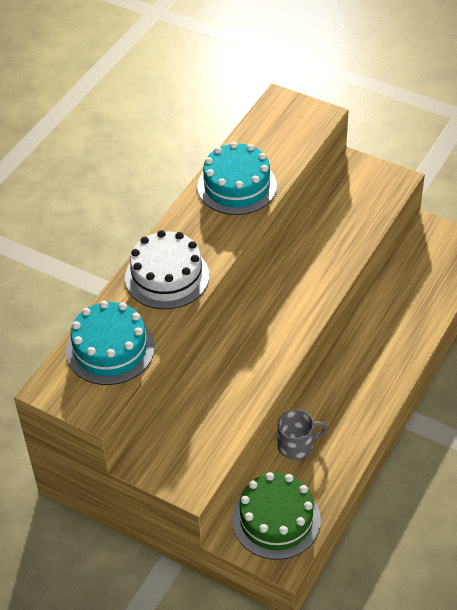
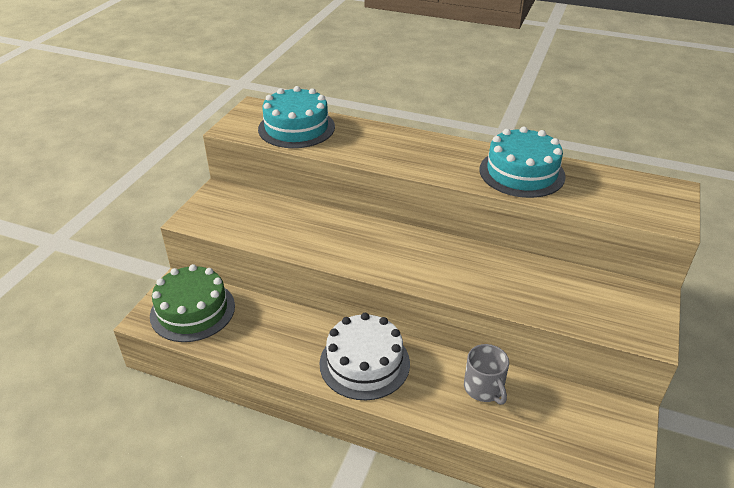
camera: 80 degrees right, 10 degrees down
(167, 277) = (385, 146): white cake -> white cake (364, 363)
(297, 445) = (277, 318): grey mug -> grey mug (484, 388)

